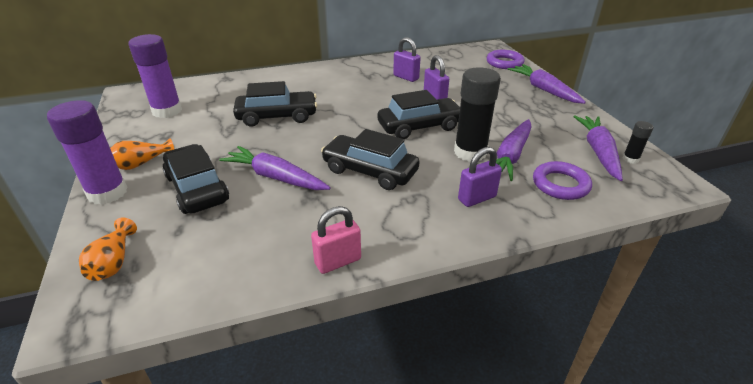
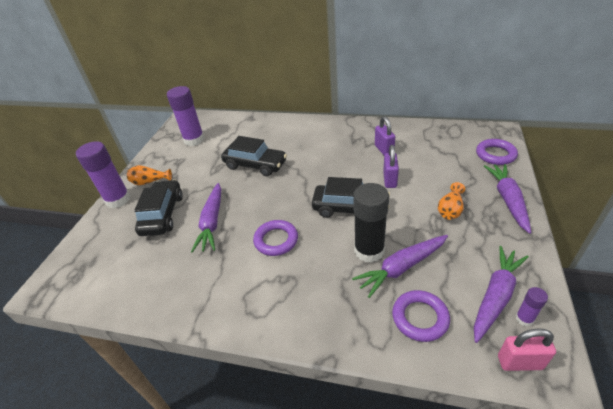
camera: 35 degrees right, 5 degrees up
(113, 262) = (85, 255): orange vase -> orange vase (450, 210)
(275, 177) = (212, 222): purple carrot -> purple carrot turned 150 degrees counterclockwise
(338, 261) = (192, 313): pink padlock -> pink padlock (519, 362)
(370, 171) = (276, 240): black car -> purple ring
(477, 198) = (333, 300): purple padlock -> none
(630, 159) = (524, 318): black glue stick -> purple glue stick

